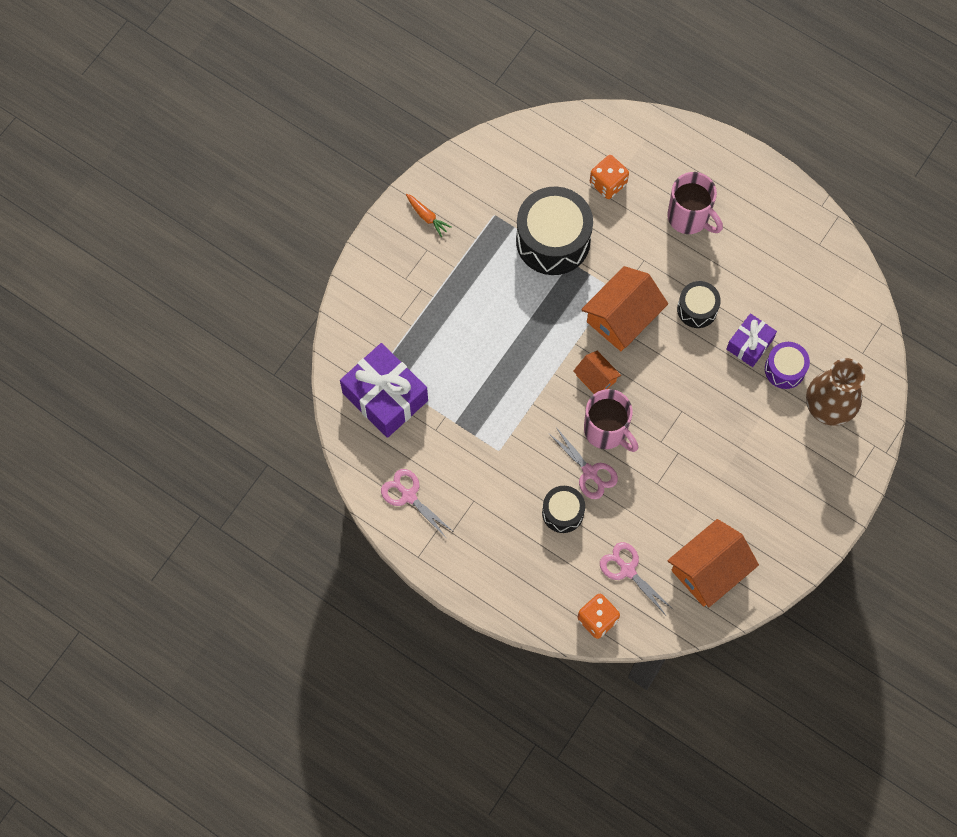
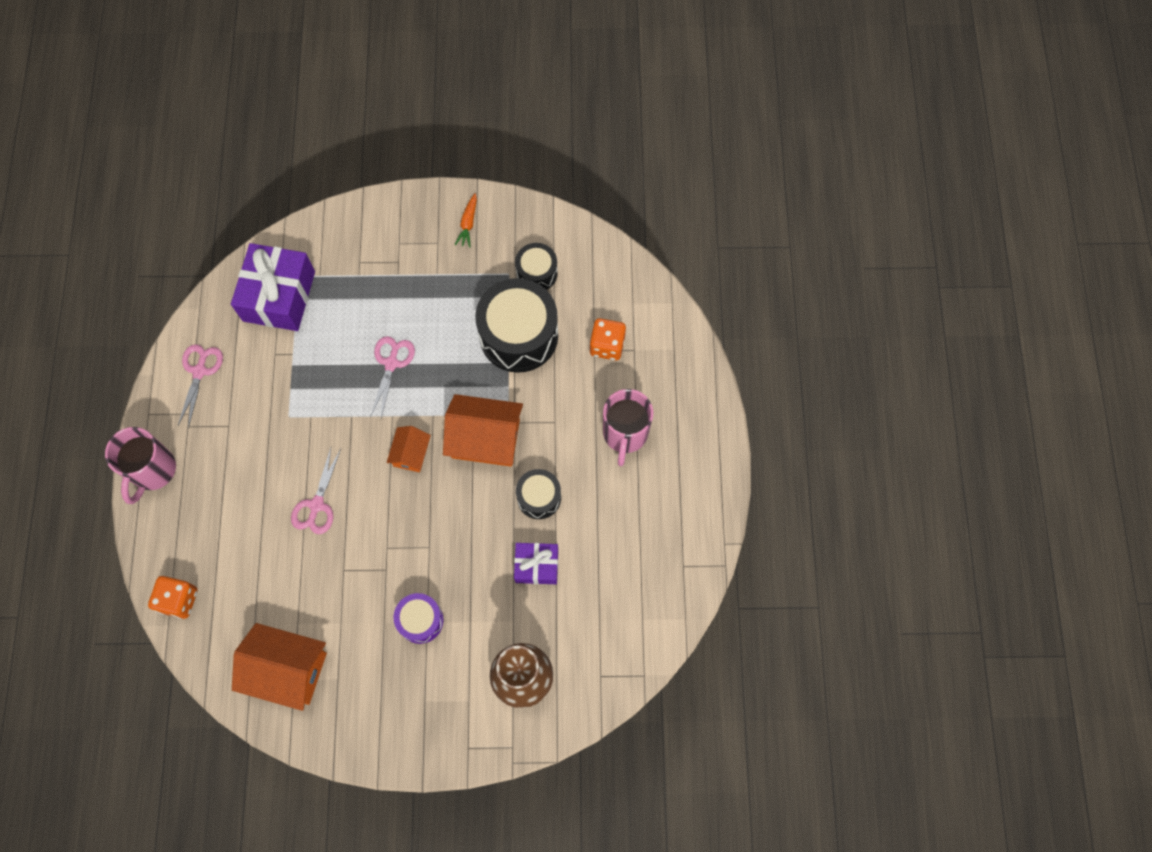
camera: 55 degrees right, 0 degrees up
(563, 512) = (263, 506): black drum -> black drum (536, 273)
(606, 431) = (366, 494): pink mug -> pink mug (153, 471)
(627, 570) = (242, 596): pink scissors -> pink scissors (391, 363)
(784, 369) = (533, 613): purple drum -> purple drum (420, 620)

